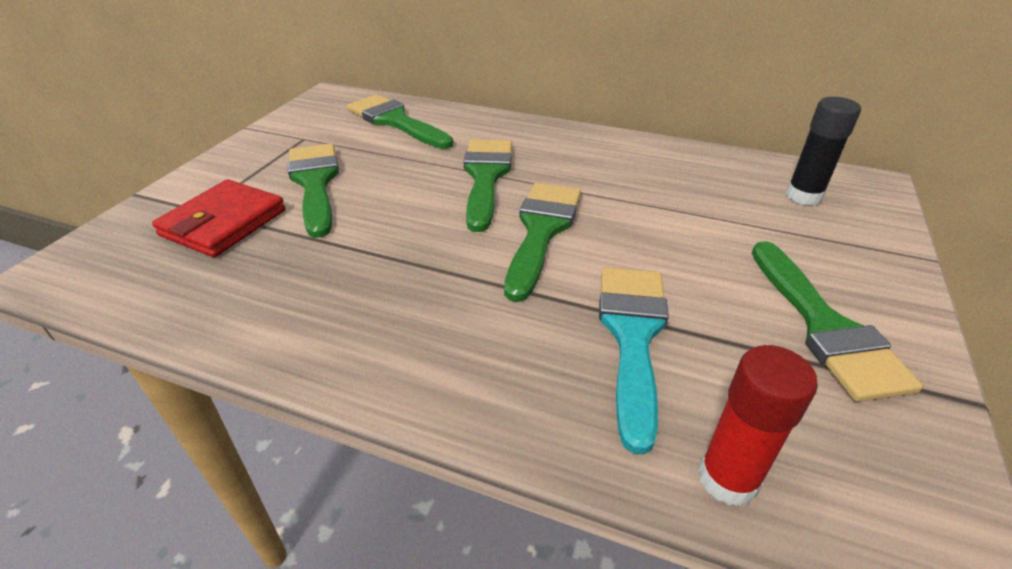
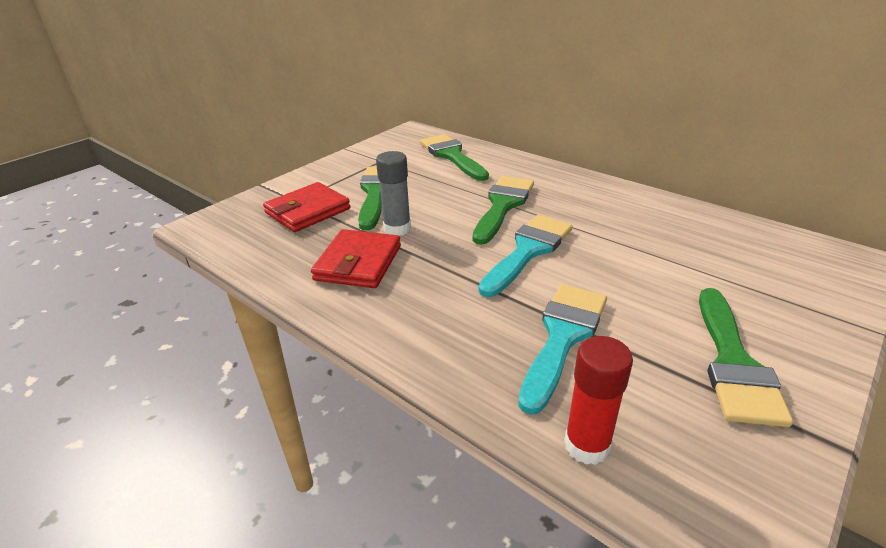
camera: 20 degrees right, 5 degrees down
(327, 286) = (358, 263): none -> red wallet
(363, 228) = (397, 229): none -> grey glue stick
(541, 230) = (528, 251): green brush -> turquoise brush
(803, 196) = (777, 260): black glue stick -> none

